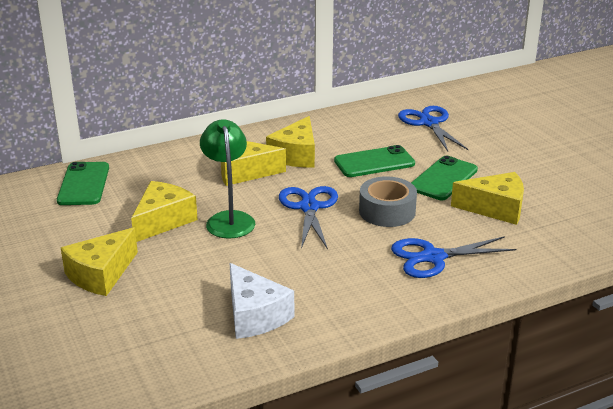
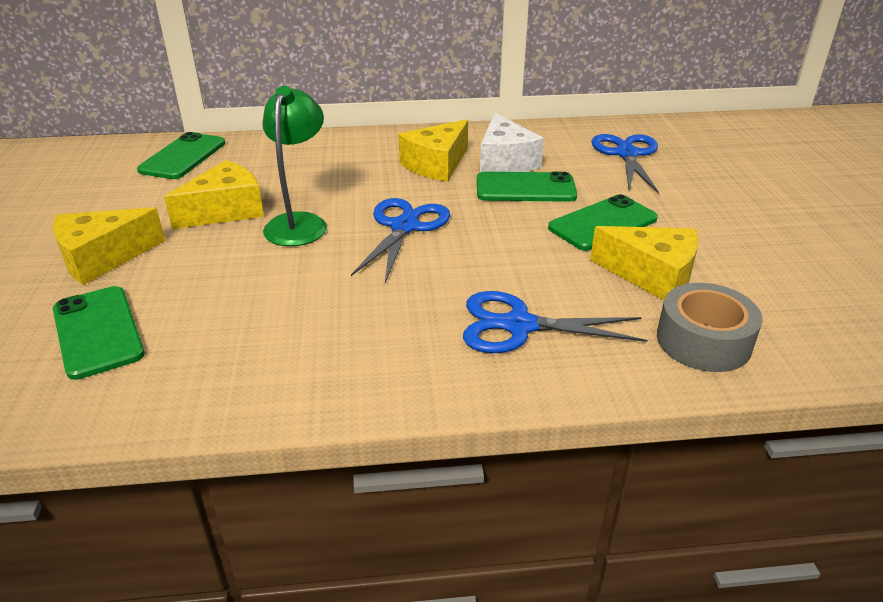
camera: 20 degrees right, 5 degrees up
(152, 323) = (98, 331): none -> green phone
(244, 172) = (362, 173): yellow cheese -> none
(254, 315) = (223, 352): white cheese -> white cheese (505, 161)
(387, 211) = (499, 250): grey tape -> grey tape (703, 341)

